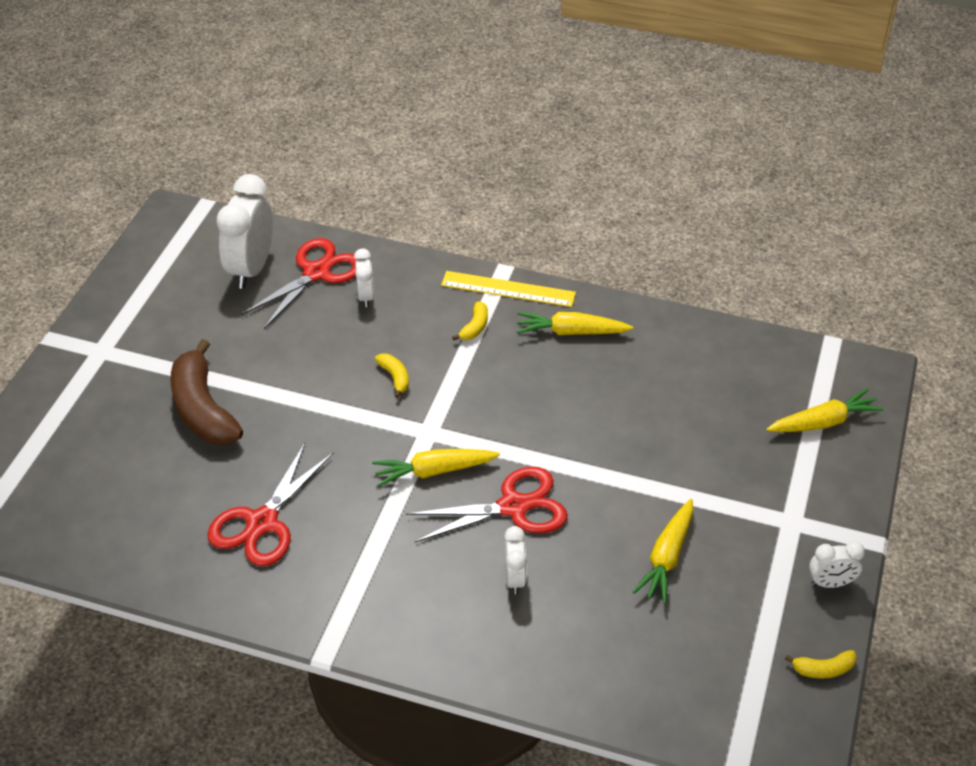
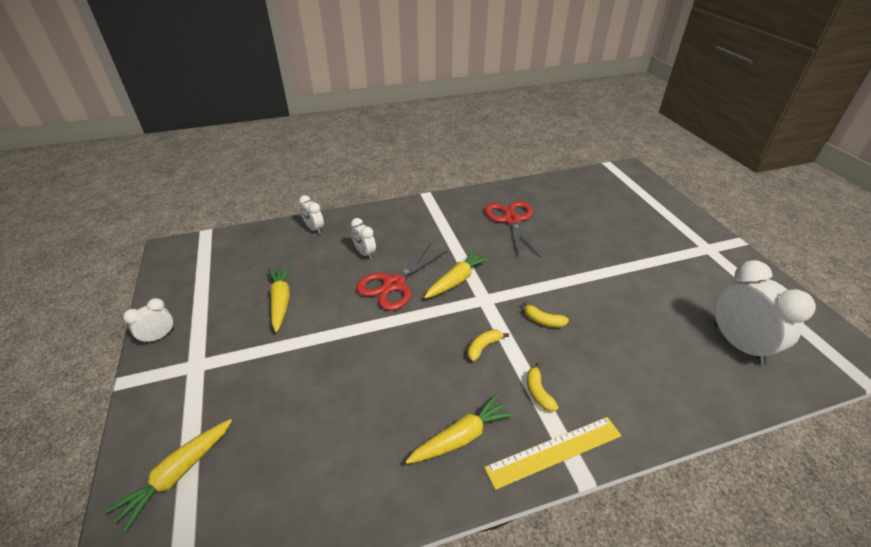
camera: 145 degrees right, 5 degrees down
(203, 409) = (613, 248): brown banana -> none
(317, 272) = (699, 369): red scissors -> none
(365, 296) = (641, 370): white clock -> white clock (314, 229)
(823, 669) = (160, 288): yellow banana -> yellow banana (483, 347)

